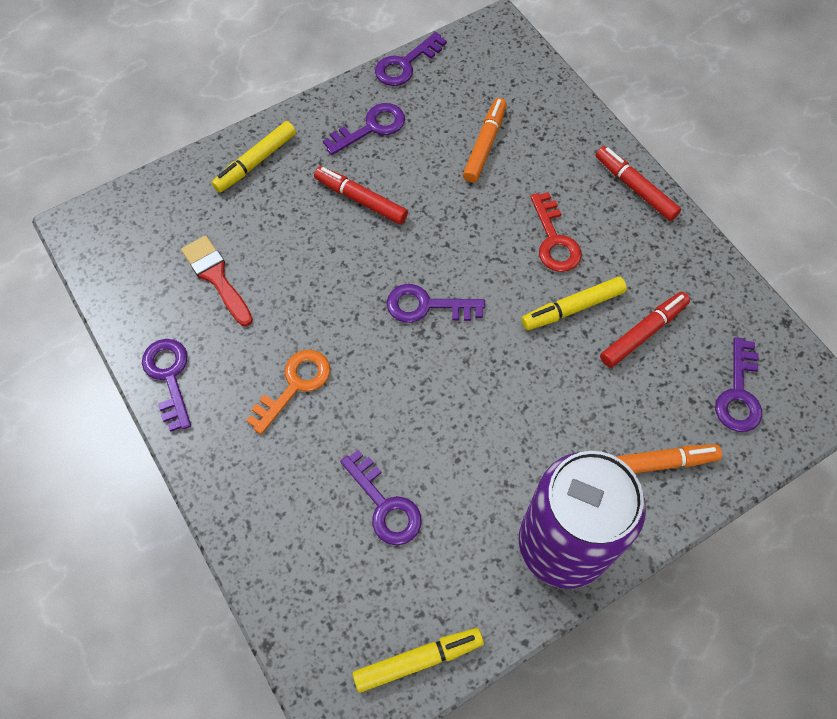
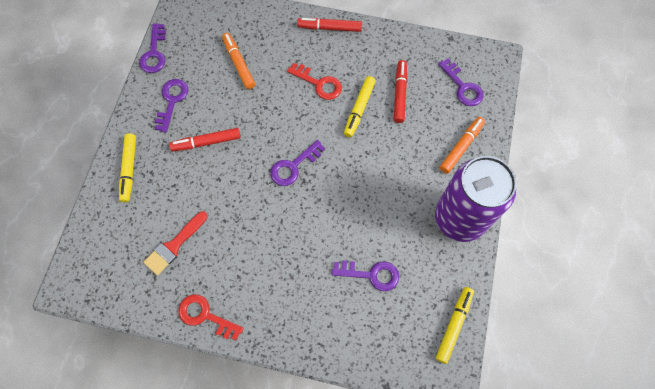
camera: 45 degrees left, 5 degrees up
(169, 377) = (205, 316): purple key -> red key
(216, 277) = (174, 245): red brush -> red brush turned 60 degrees counterclockwise
(295, 385) = (272, 260): orange key -> none

